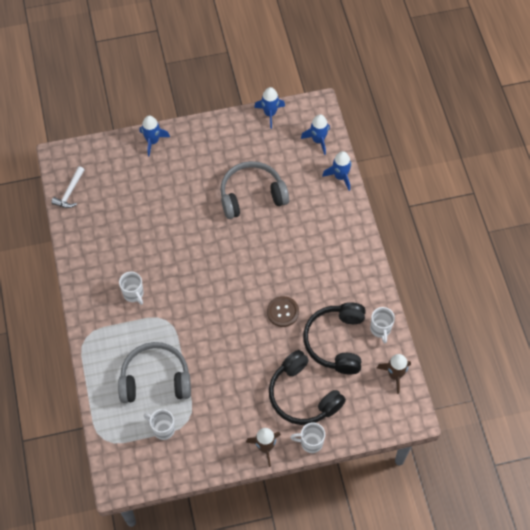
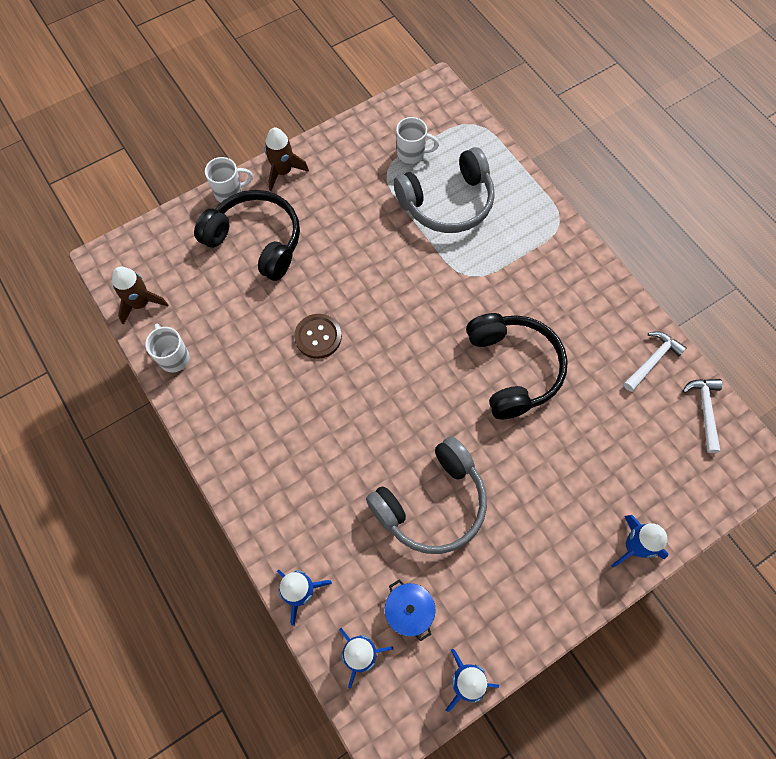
camera: 160 degrees right, 5 degrees up
(82, 229) = (652, 360): none -> white hammer
(133, 294) = (529, 294): white mug -> none
(285, 150) = (409, 611): none -> blue pot
(336, 342) = (231, 321): black headphones -> black headphones (513, 369)

